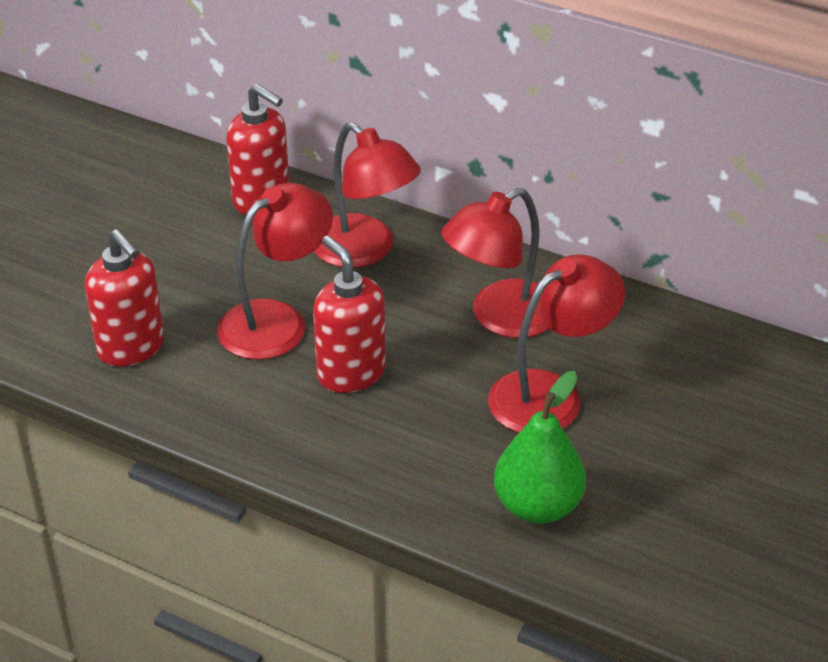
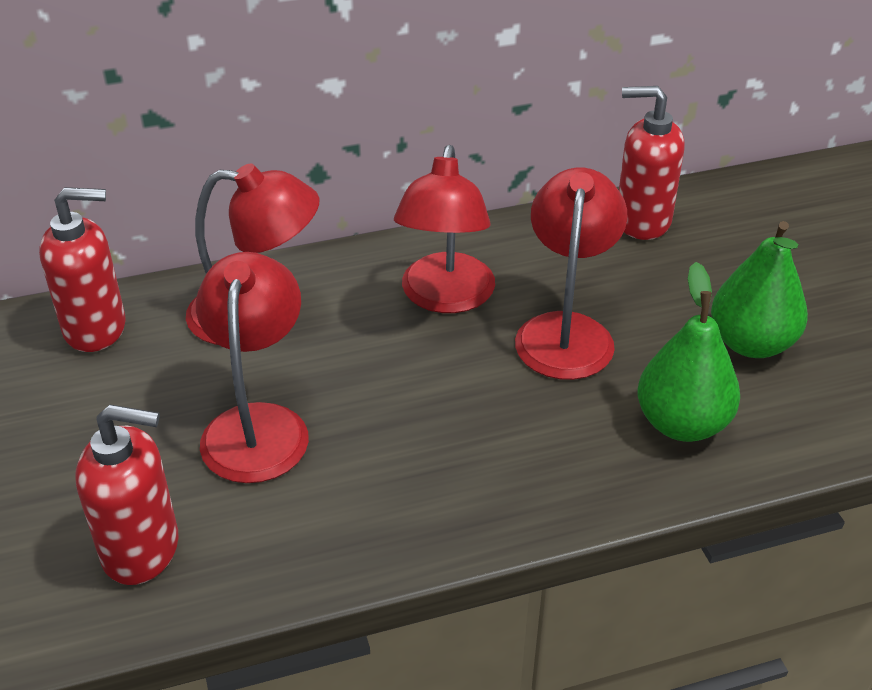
camera: 45 degrees left, 0 degrees up
(350, 373) = (388, 424): red soap dispenser -> red soap dispenser (642, 221)
(674, 493) = (751, 343): none -> green pear

